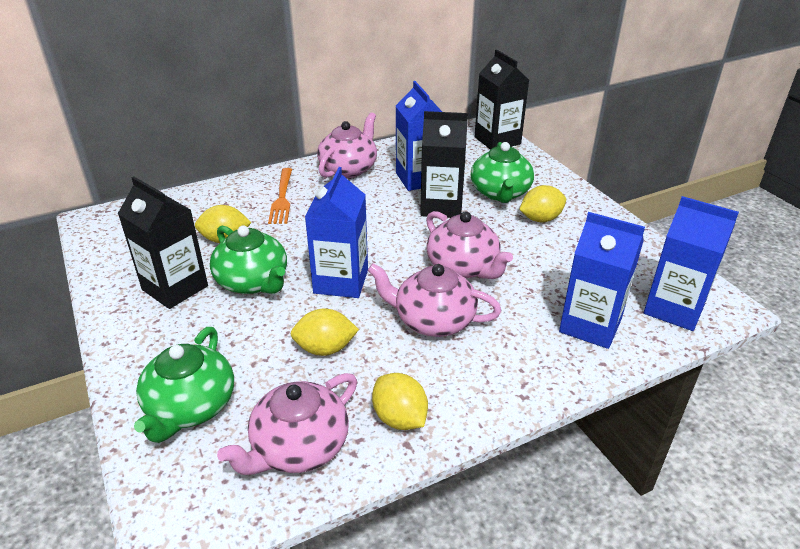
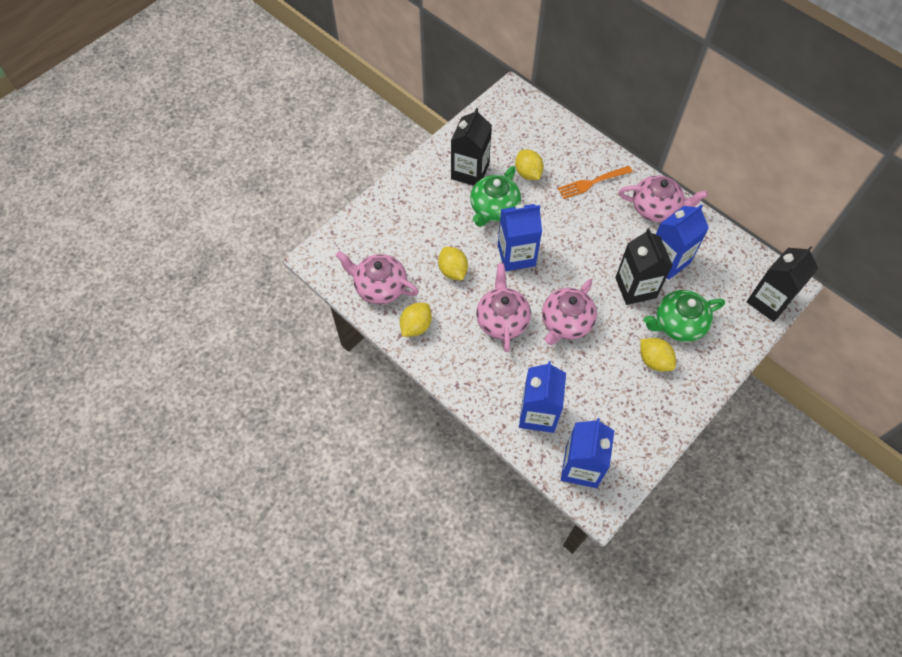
camera: 70 degrees right, 25 degrees up
(190, 407) = (386, 227): green teapot -> none

